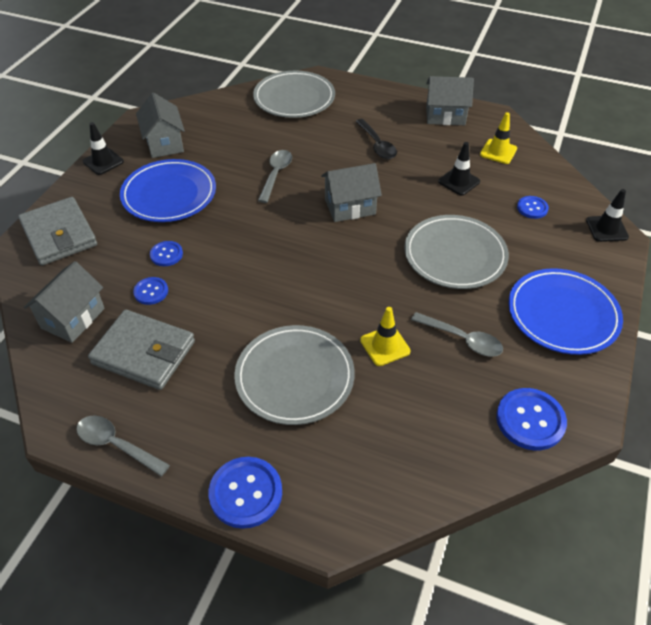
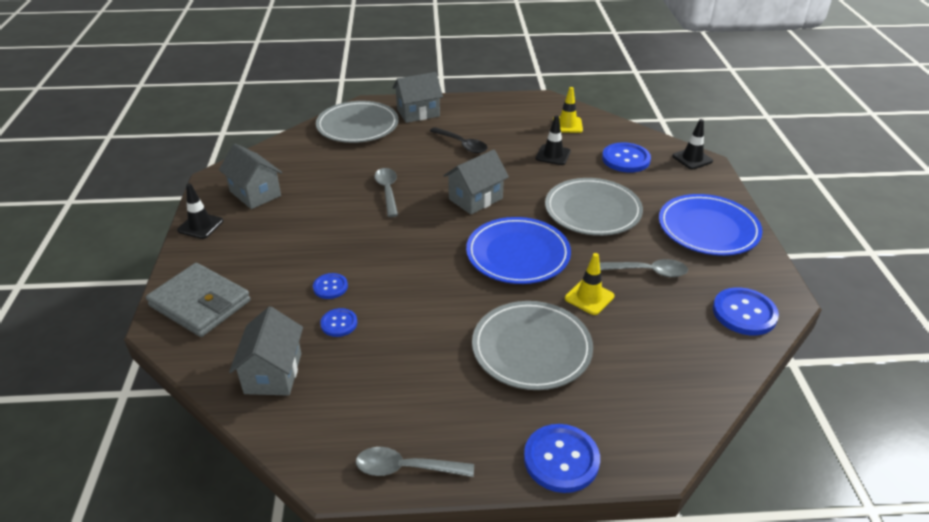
camera: 25 degrees left, 10 degrees down
(144, 352) = (372, 378): grey wallet -> none
(169, 194) = (294, 235): blue plate -> blue plate (518, 254)
(445, 116) = (503, 109): grey house -> grey house (418, 113)
(532, 208) = (625, 159): blue button -> blue button, size x1.72

